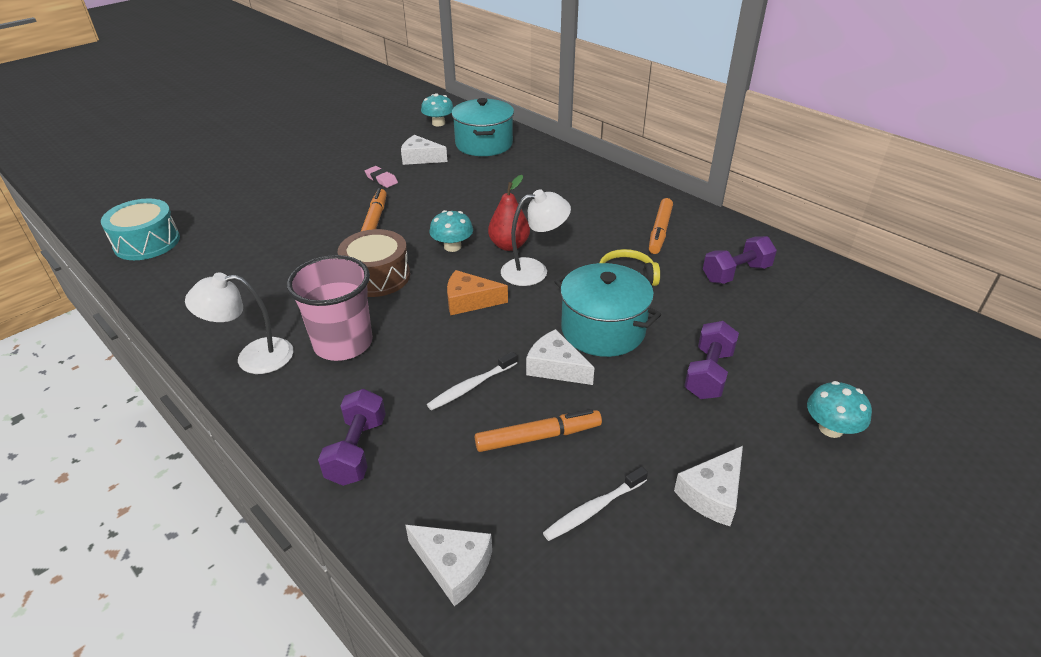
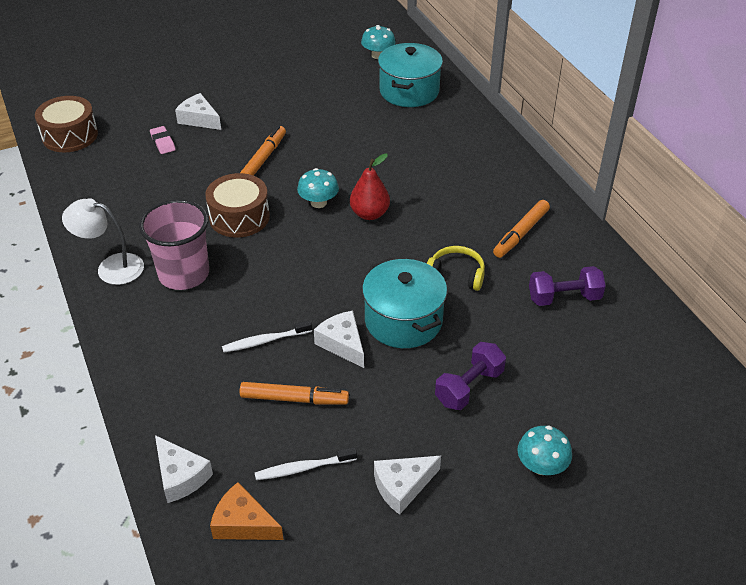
camera: 20 degrees right, 5 degrees up
(147, 242) = (70, 135): turquoise drum -> brown drum
(357, 450) = (154, 368): purple dumbbell -> none
(381, 179) = (291, 112): pink eraser -> pink eraser (163, 142)
(420, 158) = (339, 95): white cheese -> white cheese (199, 119)
(469, 301) = (305, 262): orange cheese -> orange cheese (243, 523)
(534, 270) = (377, 245): white lamp -> none

